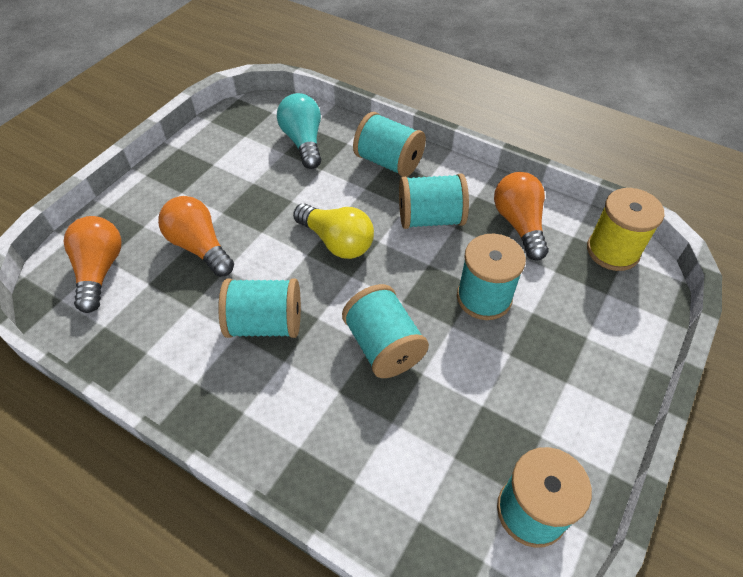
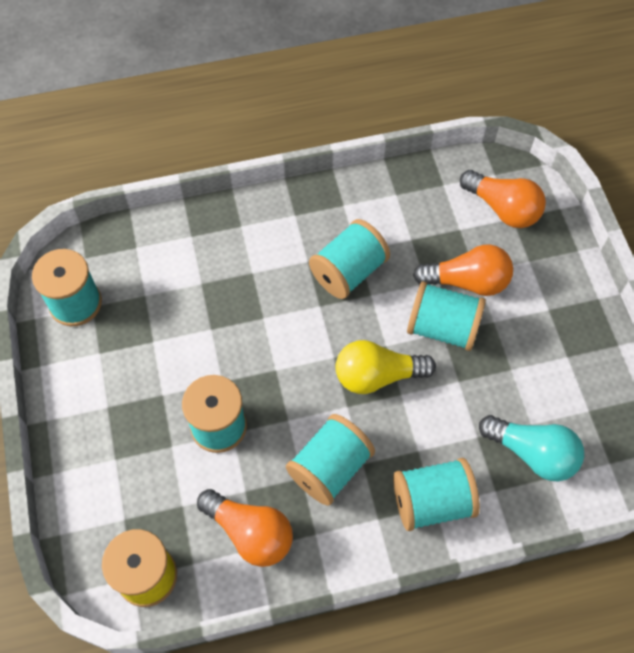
camera: 135 degrees right, 10 degrees up
(383, 346) = (254, 325): turquoise spool -> turquoise spool (442, 327)

